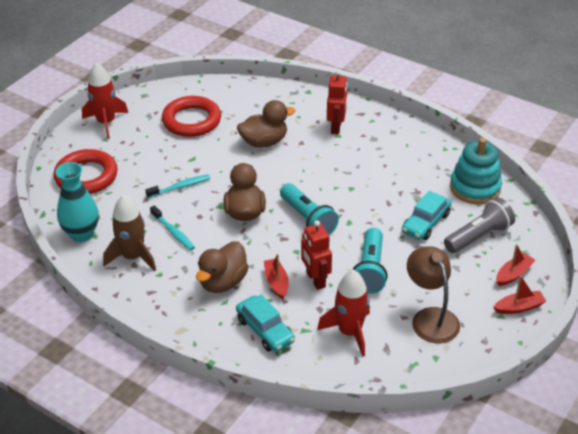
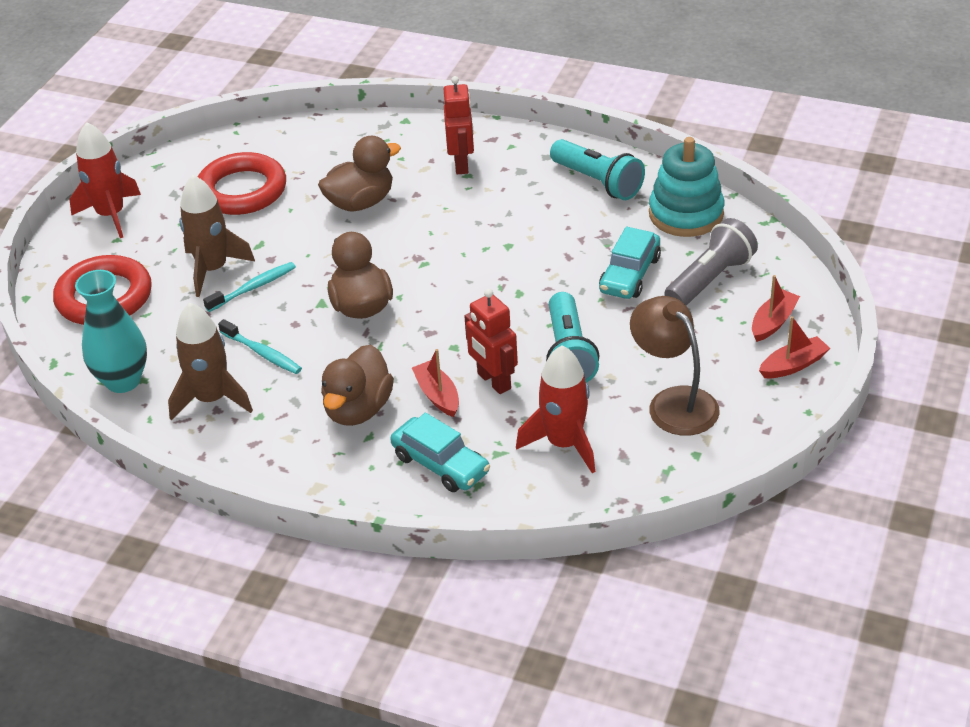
camera: 10 degrees left, 0 degrees up
(158, 170) = (213, 269): none -> brown rocket
(307, 219) = (457, 299): turquoise flashlight -> turquoise flashlight (597, 182)

